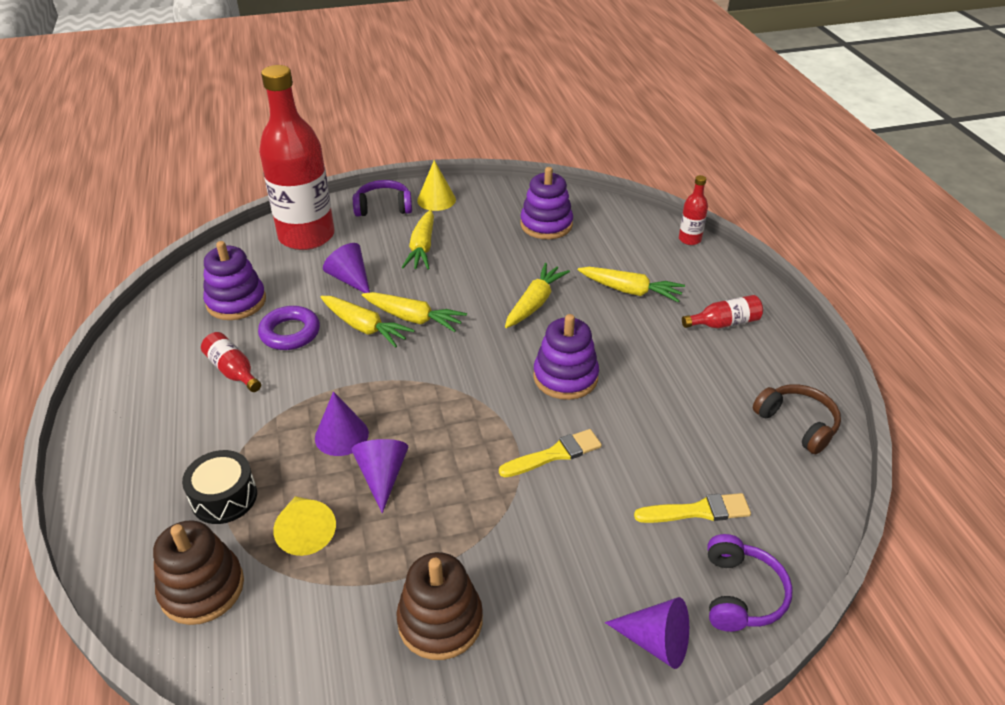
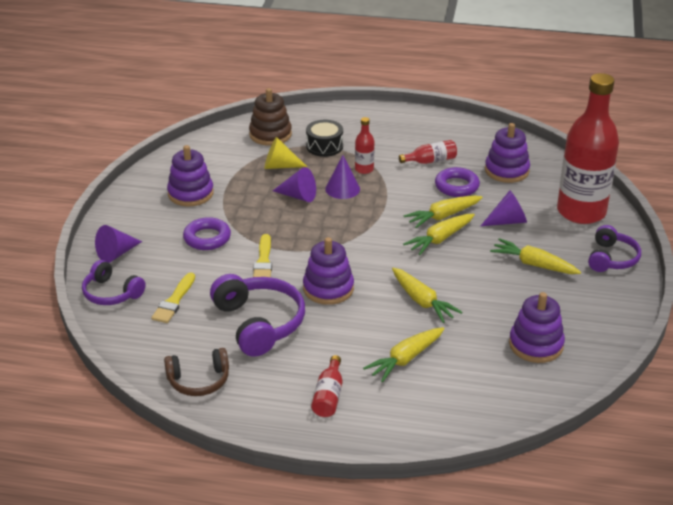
camera: 115 degrees right, 5 degrees down
(436, 200) = (612, 291): yellow cone -> none
(440, 621) = (190, 193): brown stacking toy -> purple stacking toy
(544, 539) = (207, 238): none -> purple ring
(669, 412) = (259, 323): none -> purple headphones
(689, 239) = (461, 432): red bottle -> red bottle (364, 169)

